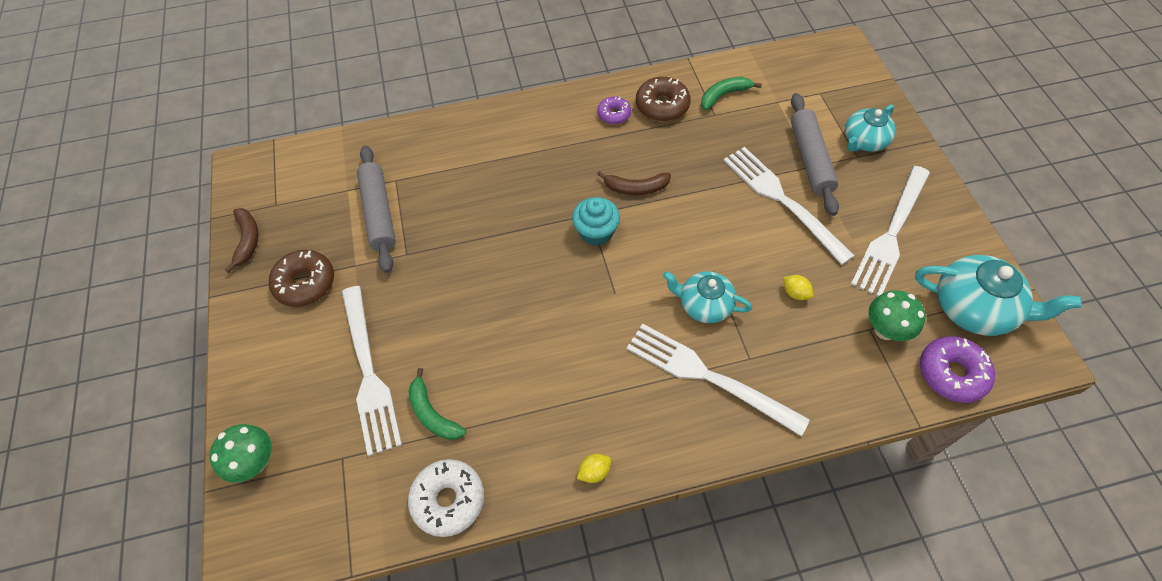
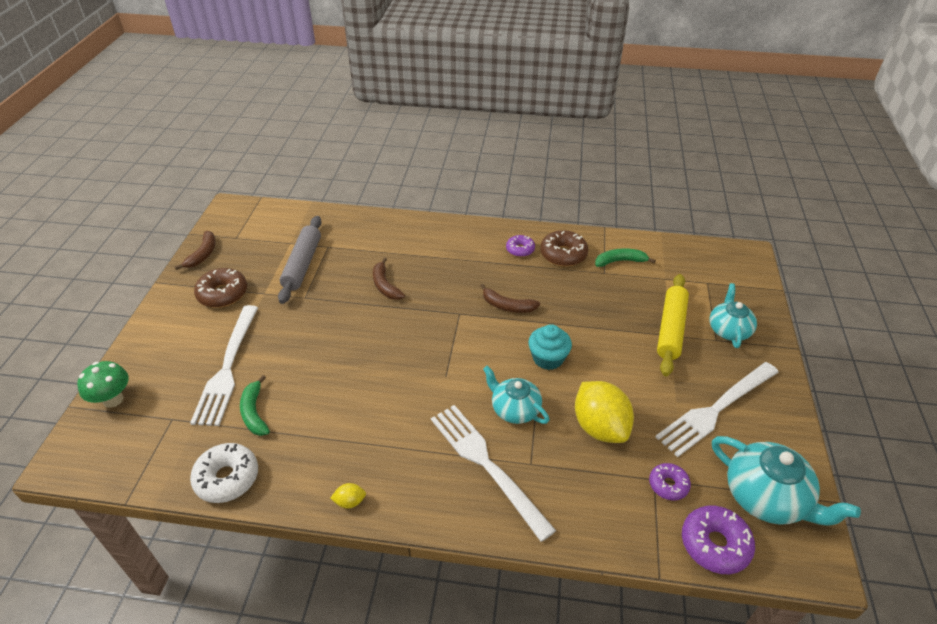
camera: 20 degrees right, 15 degrees down
(490, 208) = (385, 285): none -> brown banana
(596, 232) = (456, 327): turquoise cupcake -> turquoise cupcake (548, 358)
(781, 200) = (627, 352): white fork -> none
(795, 293) = (600, 427): yellow lemon -> yellow lemon, size x2.41
(810, 159) = (670, 329): grey rolling pin -> yellow rolling pin
(864, 141) = (728, 330): turquoise teapot -> turquoise teapot turned 120 degrees clockwise
(885, 330) = (668, 485): green mushroom -> purple donut

